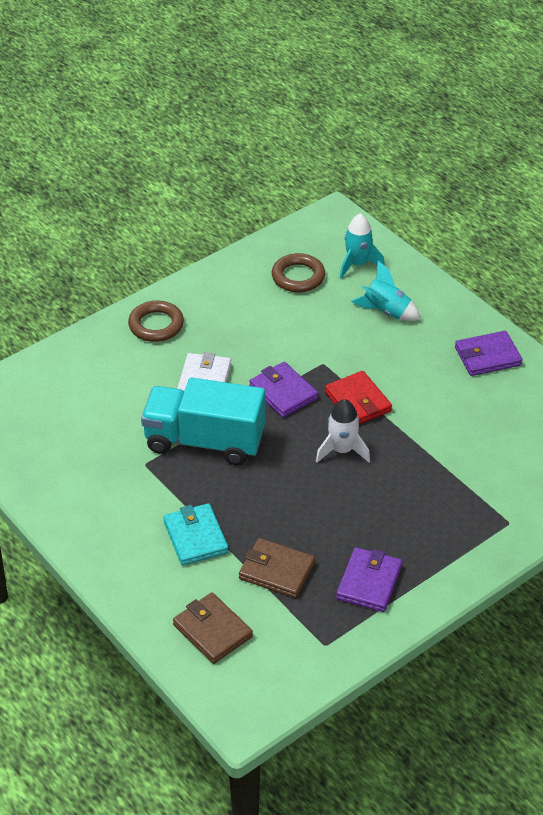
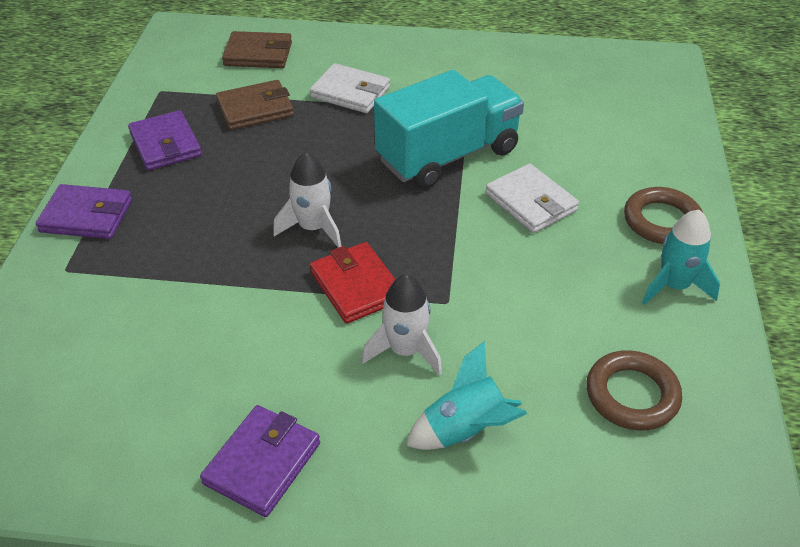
camera: 135 degrees right, 0 degrees up
(195, 537) = (350, 92): turquoise wallet -> white wallet
(283, 392) = (443, 243): purple wallet -> purple wallet (86, 216)
(357, 264) = (596, 480): turquoise rocket -> turquoise rocket (674, 286)
(358, 402) = (356, 286): red wallet -> red wallet turned 45 degrees clockwise
(372, 357) = (405, 350): none -> white rocket

